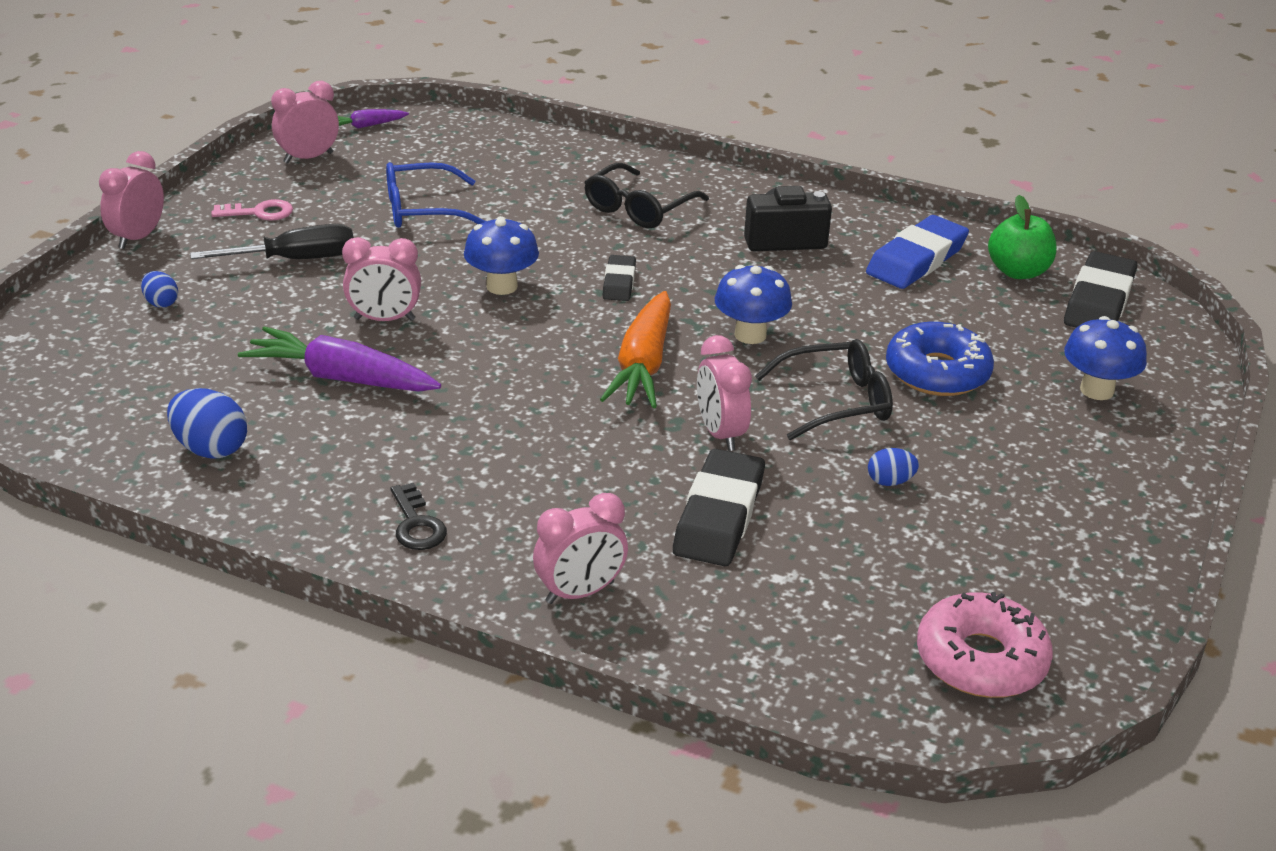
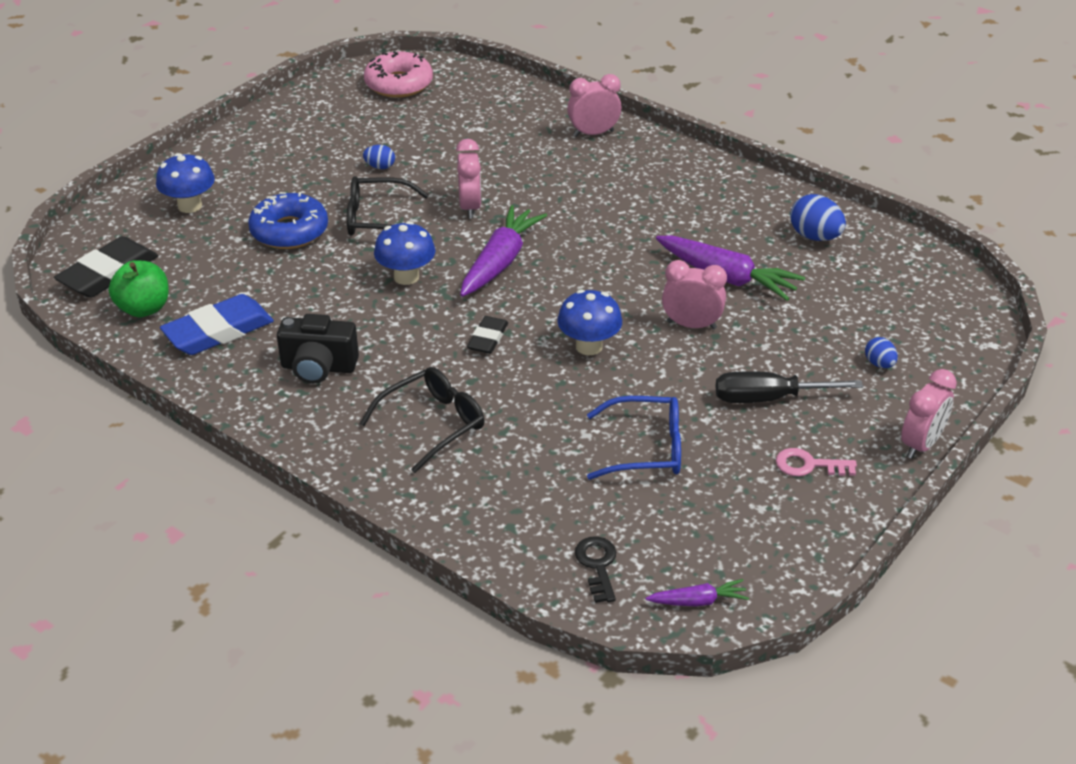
camera: 165 degrees left, 5 degrees up
(308, 158) = (764, 548): pink clock -> none
(416, 524) = (681, 177): black key -> black key (597, 565)
(643, 365) = (500, 261): orange carrot -> purple carrot
(718, 515) = (497, 161): black eraser -> none

